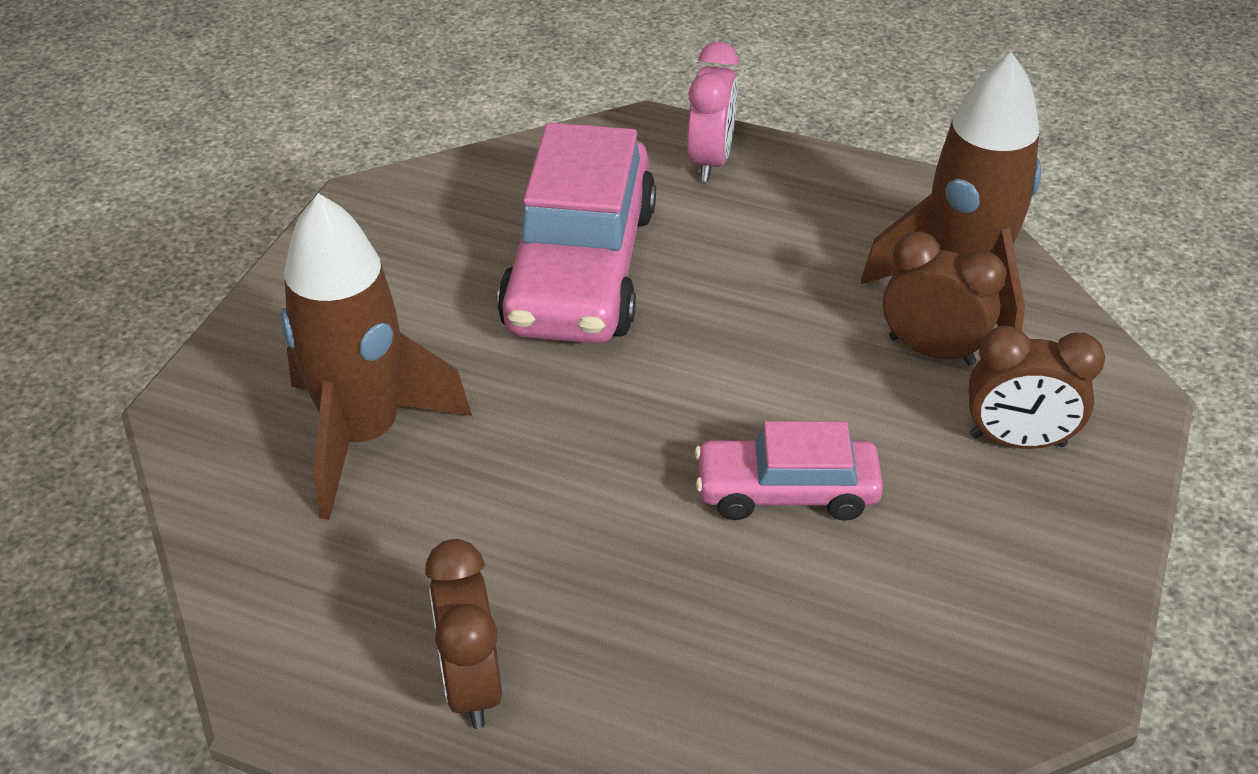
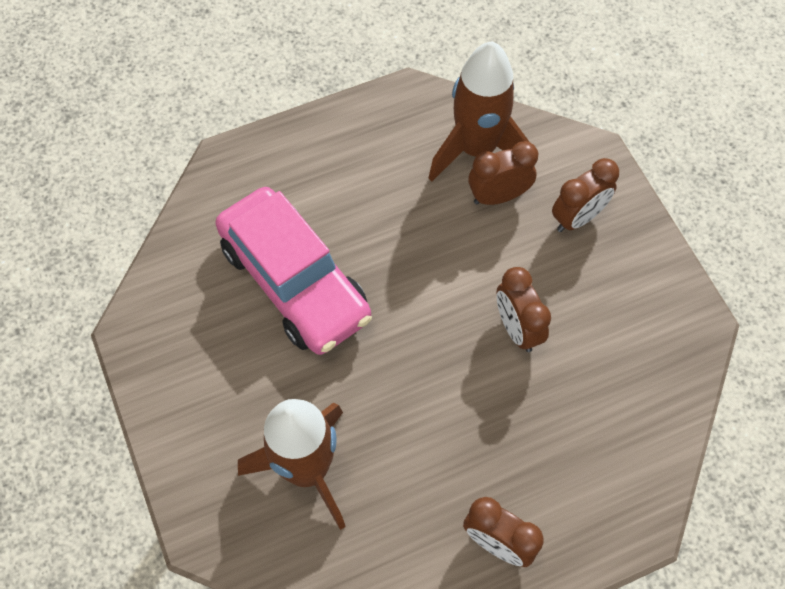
camera: 45 degrees left, 20 degrees up
(710, 161) = (282, 159): pink clock -> none
(786, 492) = (517, 328): pink car -> brown clock

